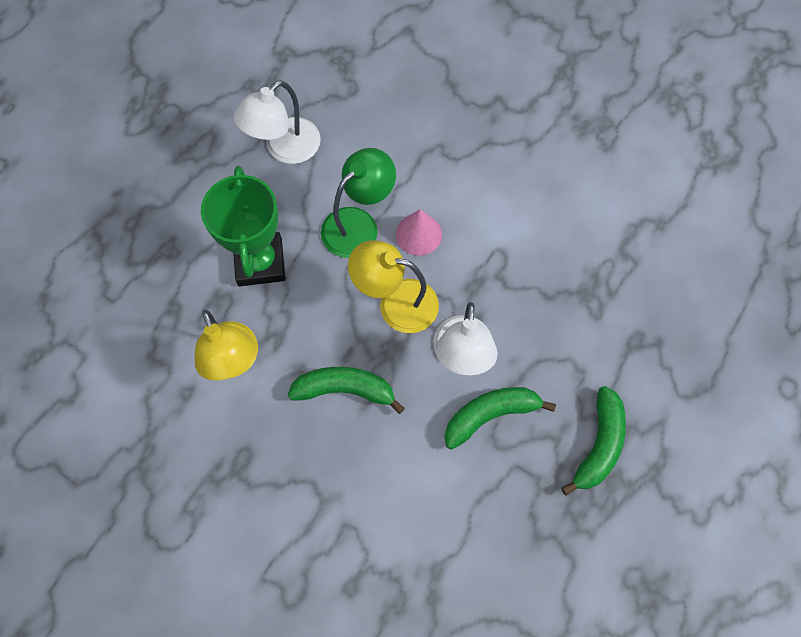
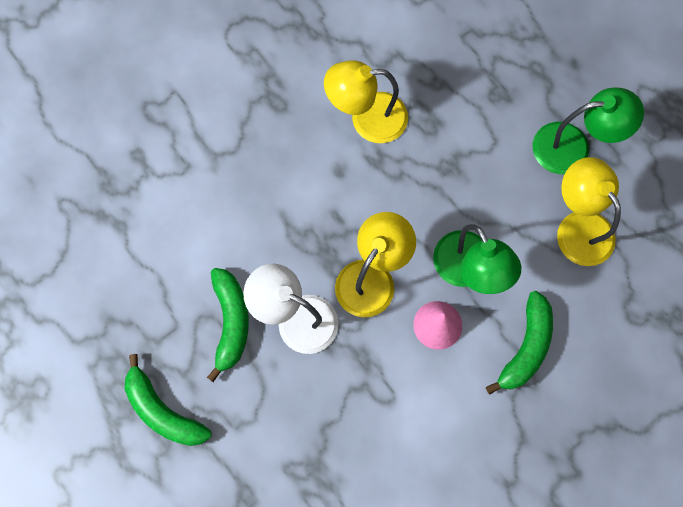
camera: 110 degrees right, 5 degrees up
(206, 172) = (573, 147): none -> green lamp
(260, 262) = (457, 168): green trophy -> none
(284, 149) = (578, 227): white lamp -> yellow lamp
(345, 389) = (305, 204): green banana -> green banana (526, 347)

